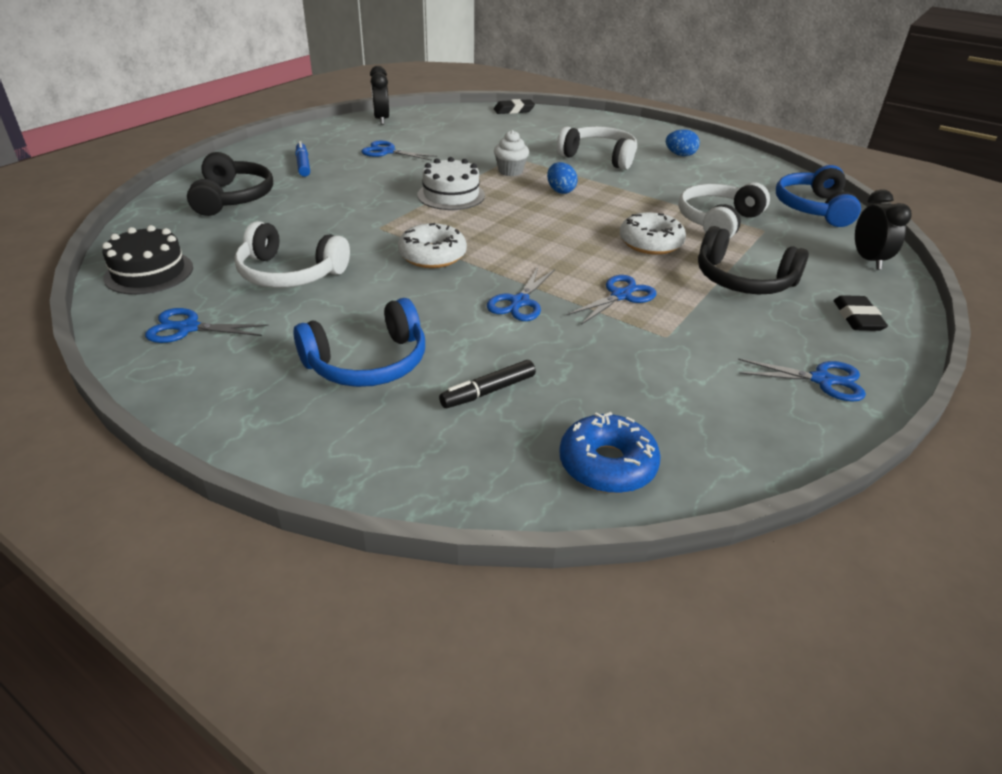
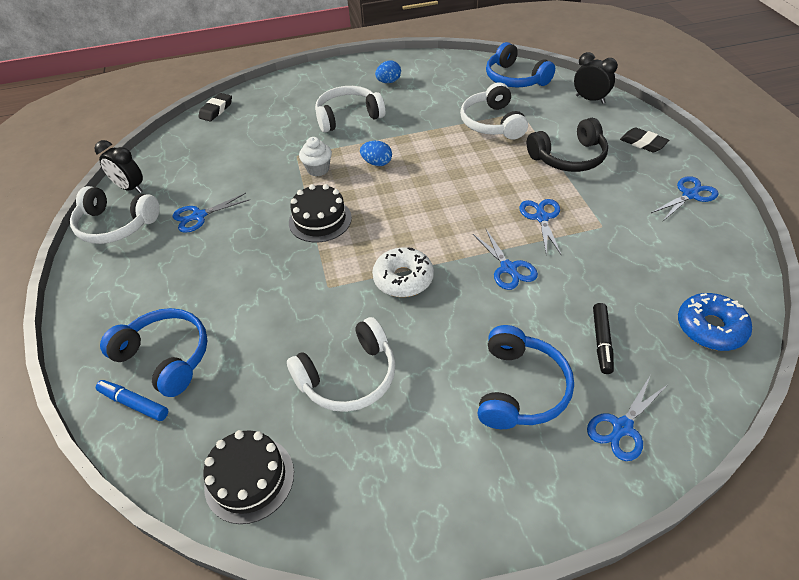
camera: 45 degrees left, 10 degrees up
(188, 328) = (377, 485): blue scissors -> blue scissors (622, 427)
(233, 198) = (166, 357): black headphones -> blue headphones
(303, 165) = (157, 280): blue marker -> blue marker (134, 404)
(338, 131) = (116, 225): none -> white headphones
(451, 195) = (320, 220): white cake -> black cake
(650, 243) = (490, 166): white donut -> none

